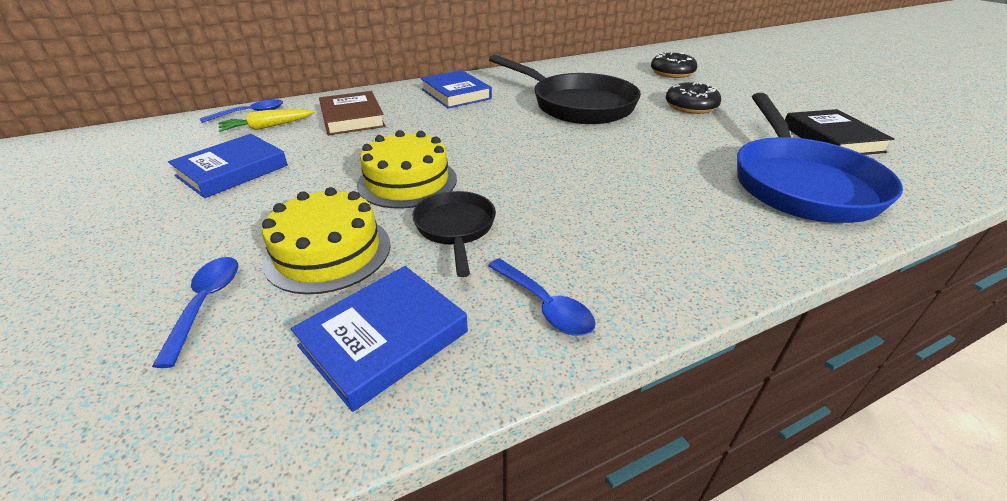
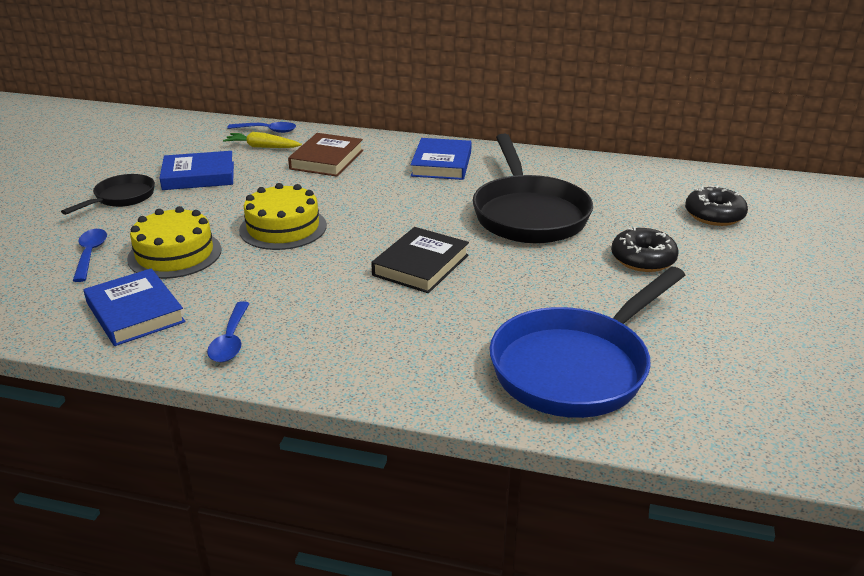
camera: 40 degrees right, 5 degrees down
(206, 303) = (90, 254): blue spoon -> blue spoon turned 45 degrees counterclockwise
(384, 339) = (135, 312): blue book -> blue book turned 60 degrees clockwise
(455, 229) = (259, 273): black pan -> black pan (121, 198)
(831, 138) = (722, 351): black book -> black book (420, 265)

